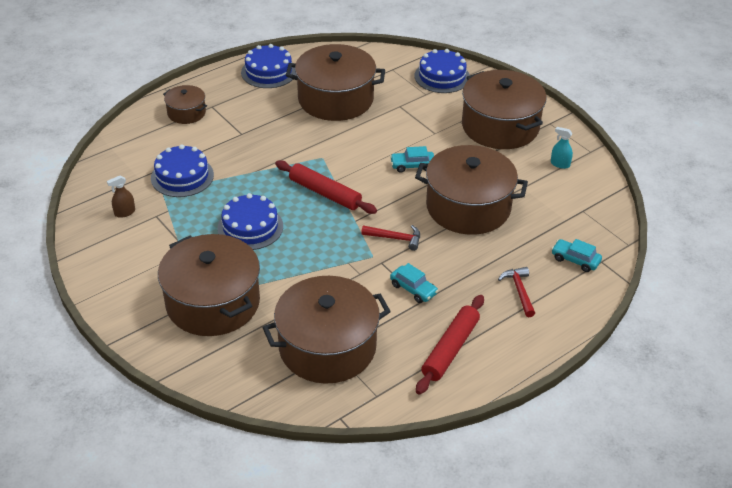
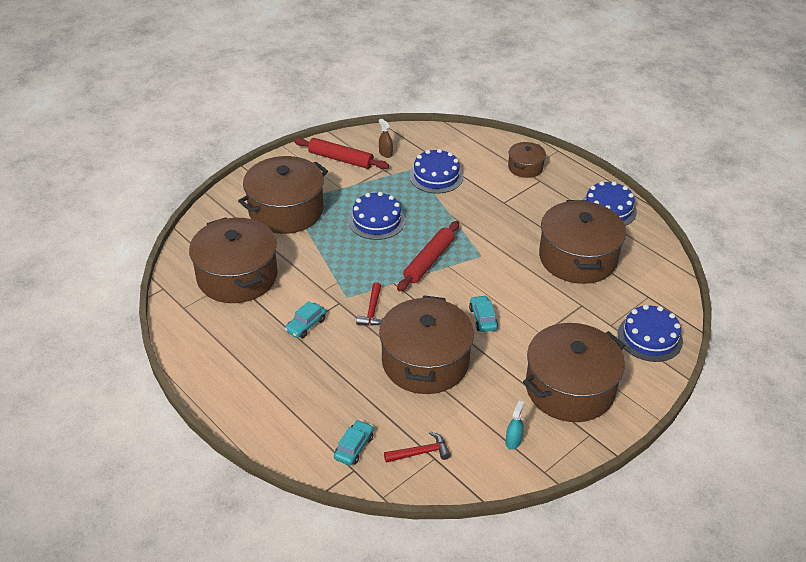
camera: 85 degrees right, 0 degrees up
(450, 349) = (232, 351): red rolling pin -> red rolling pin (340, 159)
(519, 291) = (306, 400): red hammer -> red hammer (420, 453)

